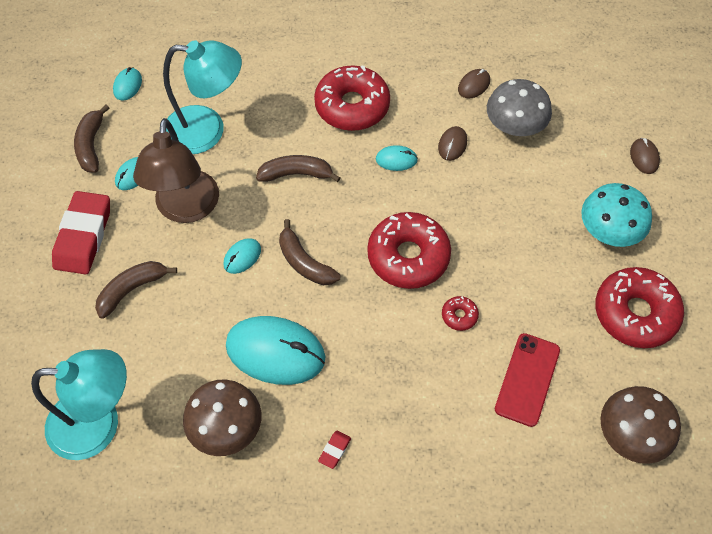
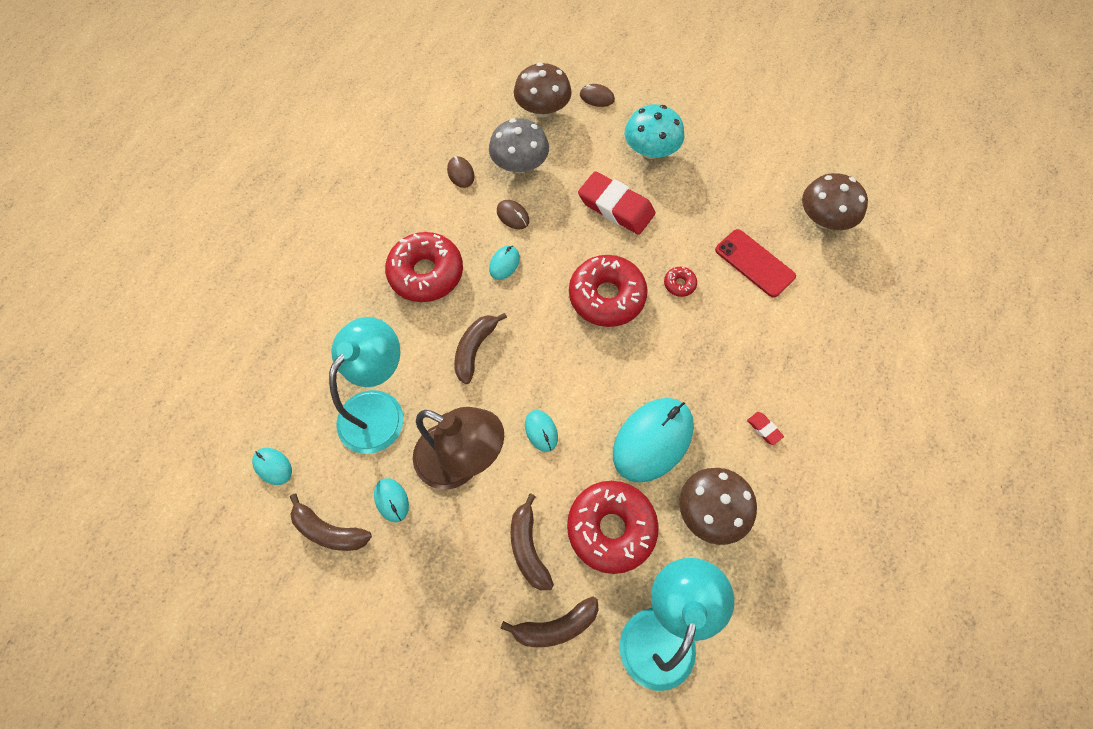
camera: 65 degrees left, 5 degrees up
(83, 236) = (440, 576): red eraser -> red eraser (616, 207)
(304, 262) = (573, 380): brown banana -> brown banana (555, 626)
(594, 117) = (542, 109): none -> brown mushroom
(635, 313) = (728, 169): red donut -> red donut (611, 528)

